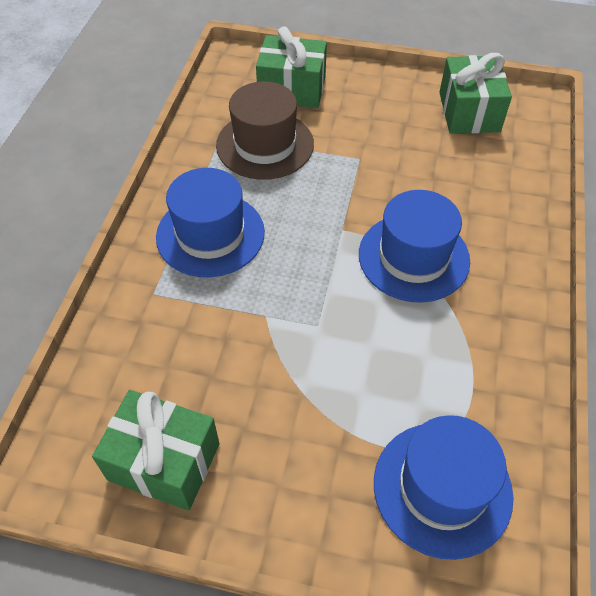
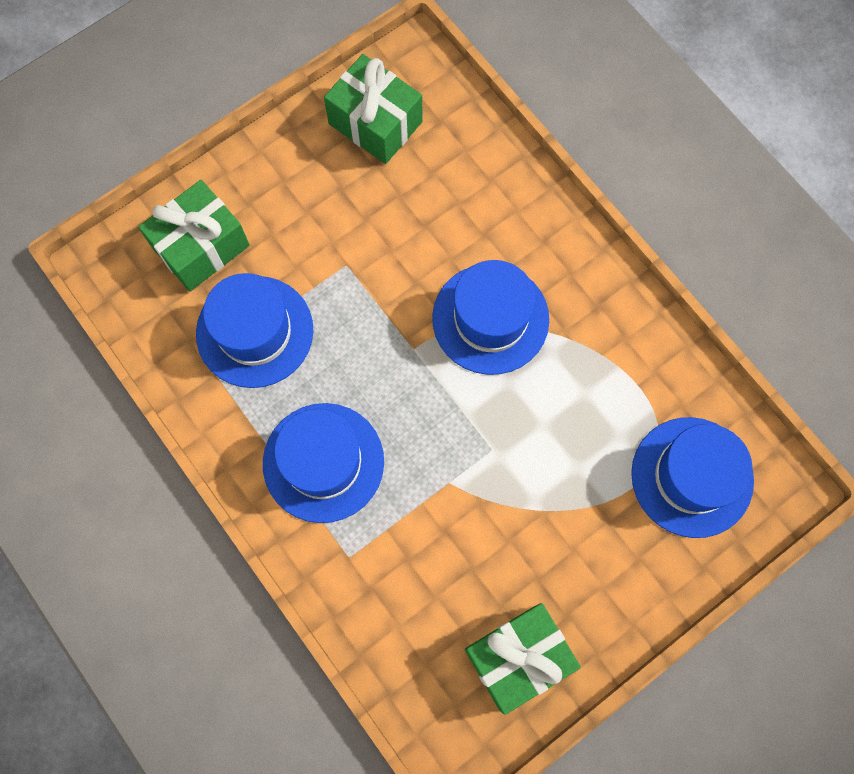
camera: 50 degrees left, 20 degrees up
(265, 145) = (255, 331): brown hat -> blue hat

